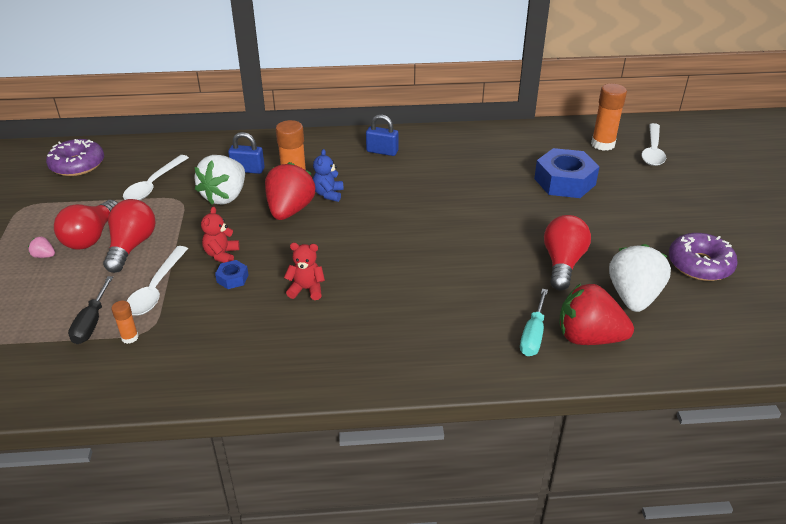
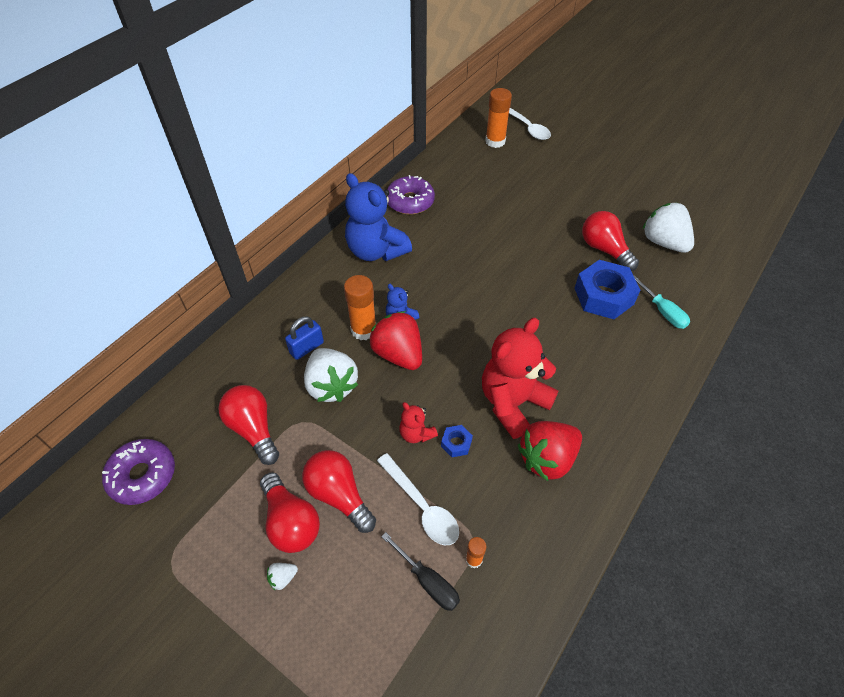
camera: 50 degrees left, 15 degrees up
(44, 256) = (283, 578): pink strawberry -> white strawberry
(153, 185) = (253, 429): white spoon -> red light bulb
(306, 289) = (513, 403): red teddy bear -> red teddy bear, size x2.11
(382, 151) = (376, 251): blue padlock -> blue teddy bear
(564, 182) = (518, 187): blue nut -> blue nut (604, 296)
(588, 338) = (685, 288): red strawberry -> red strawberry (547, 458)
(699, 265) = (658, 194): purple donut -> purple donut (410, 201)

